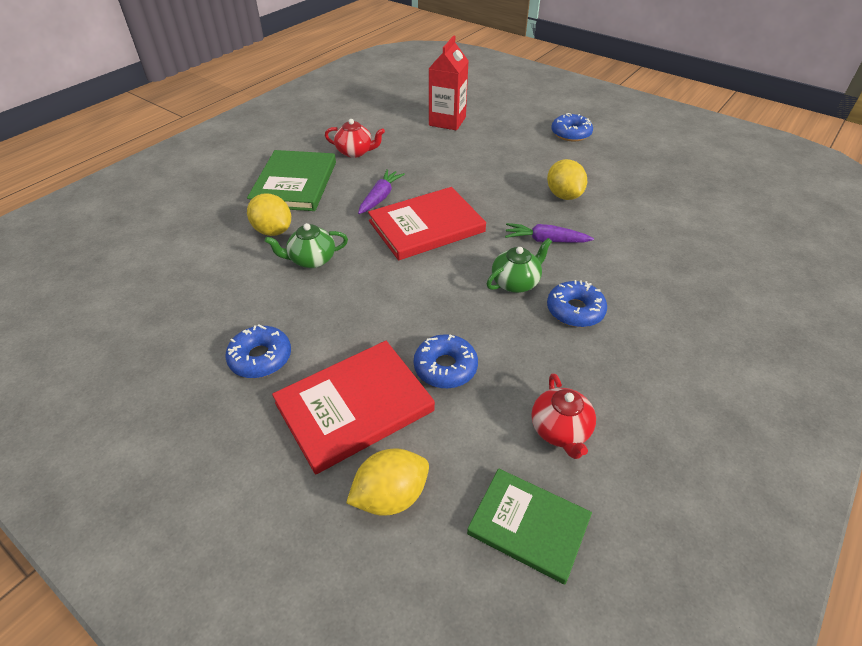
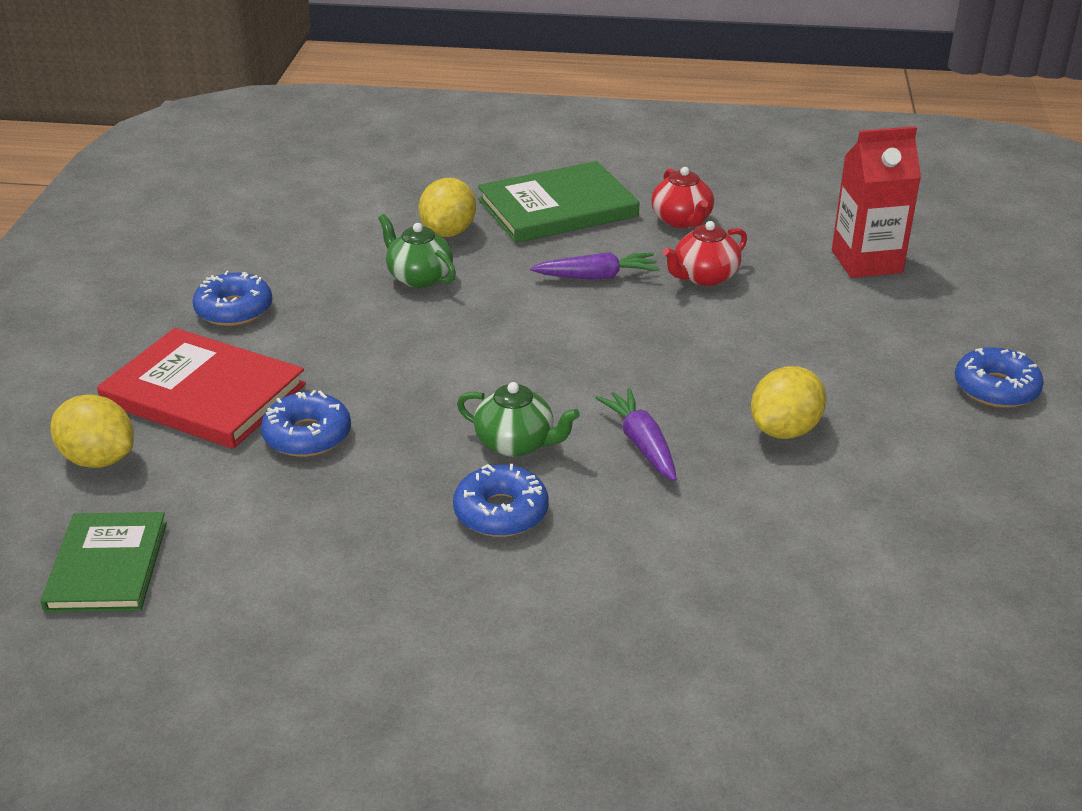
camera: 60 degrees right, 10 degrees down
(426, 226) = (569, 333): red book -> none
(560, 430) = (261, 555): red teapot -> red teapot (704, 277)

